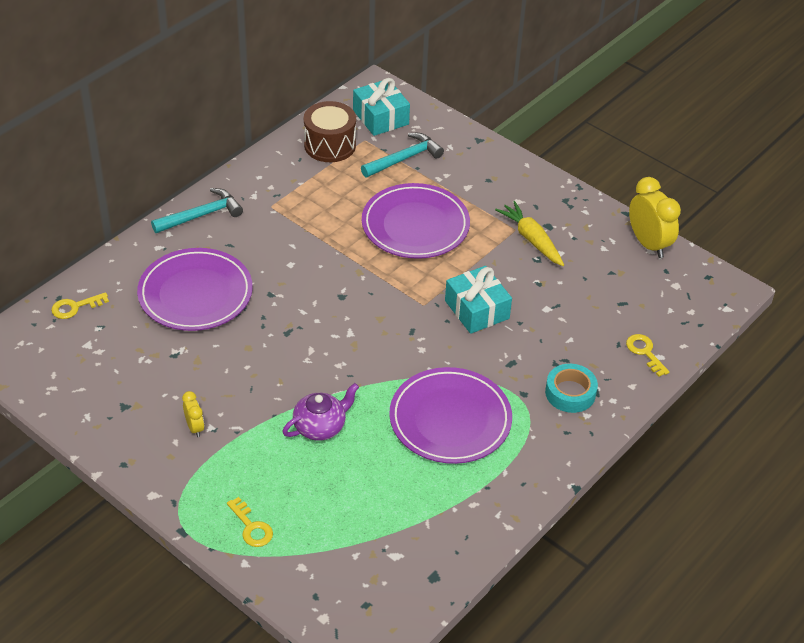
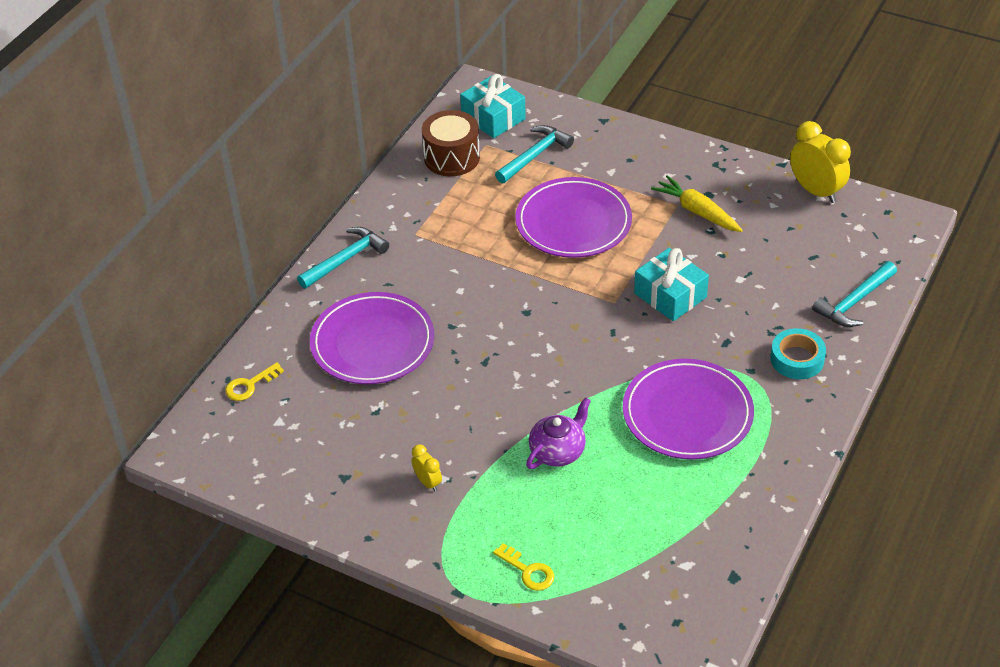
camera: 10 degrees left, 0 degrees up
(645, 352) = (854, 301): yellow key -> turquoise hammer

